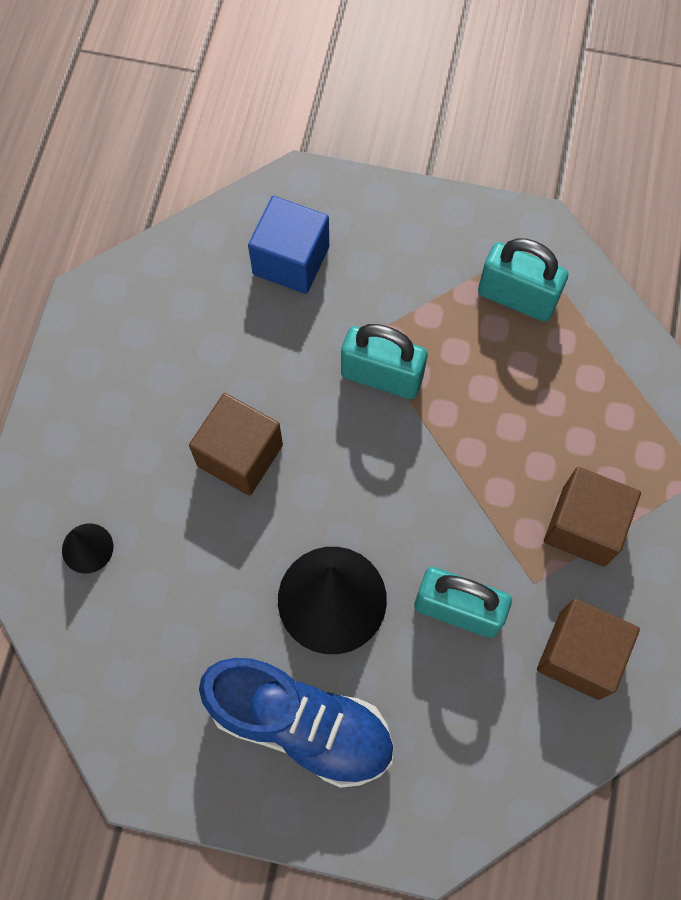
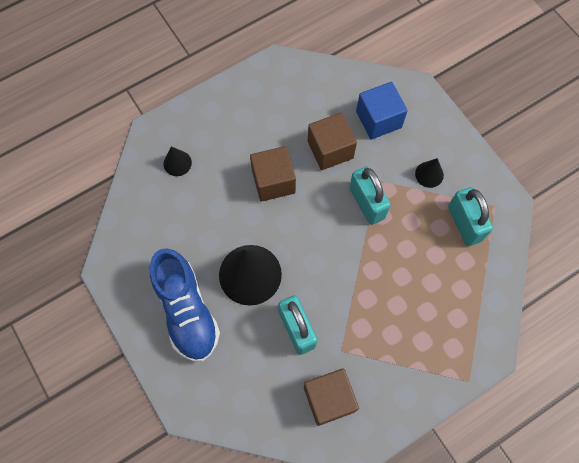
camera: 45 degrees right, 0 degrees up
(418, 275) = (429, 174): none -> black cone
(583, 526) = (389, 348): brown cube -> brown cube (330, 150)

